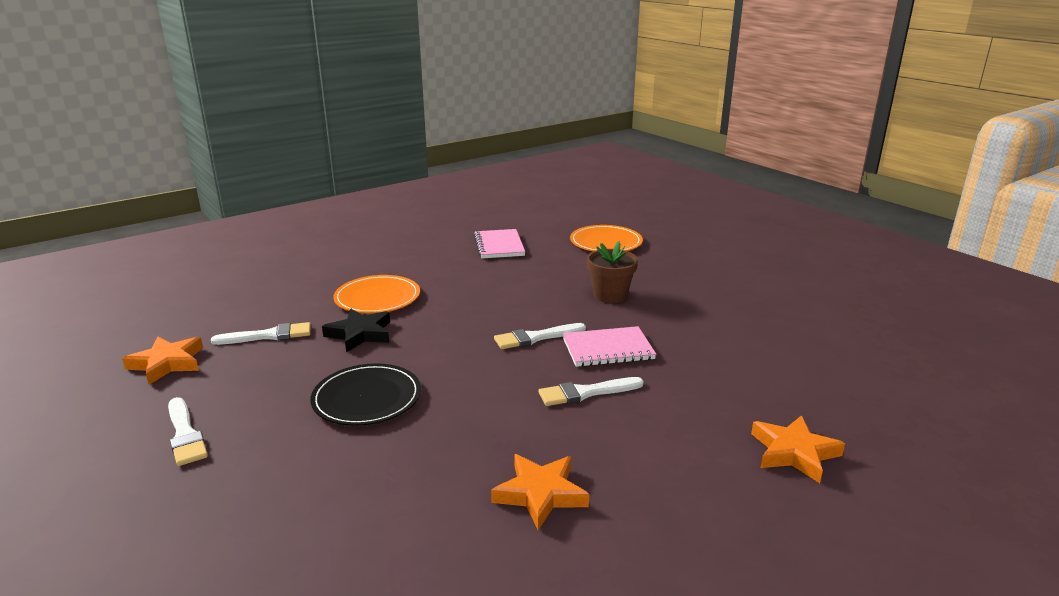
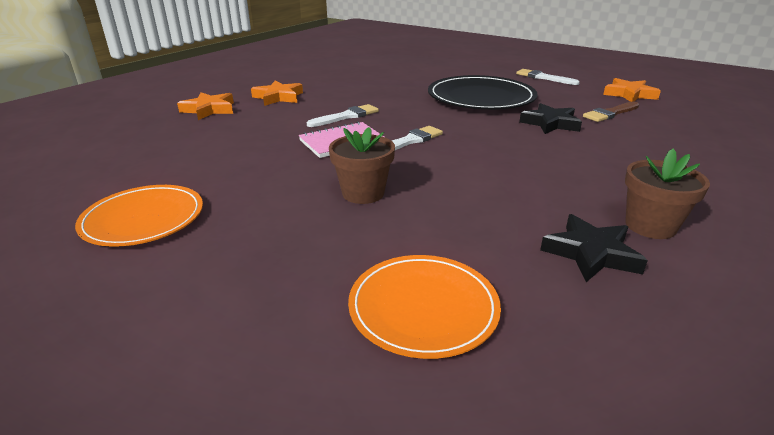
camera: 160 degrees right, 5 degrees up
(268, 336) = (610, 113): white brush -> brown brush
(367, 398) = (481, 97): black plate -> black plate, size x1.54
(377, 298) = (595, 150): orange plate -> orange plate (143, 219)
(444, 250) = (650, 226): none -> brown flower pot
(499, 246) = (591, 253): pink notebook -> black star
(540, 494) = (349, 84): orange star -> orange star (278, 97)

